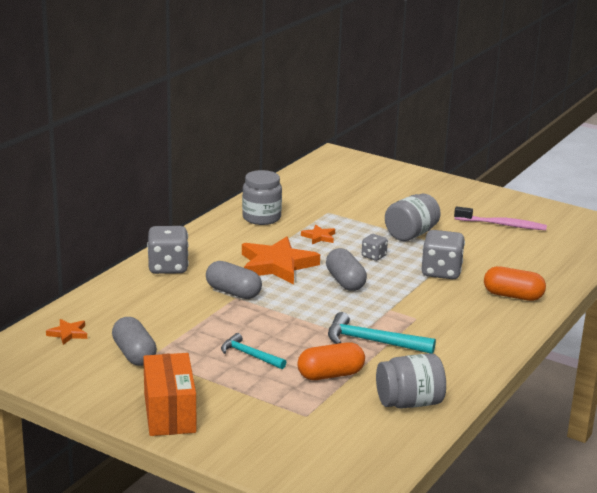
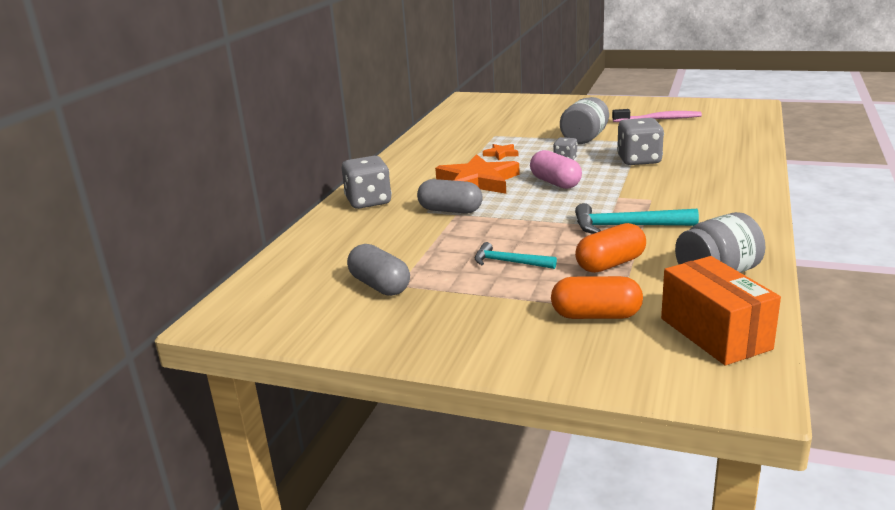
camera: 10 degrees left, 0 degrees up
(68, 333) = (292, 279): orange star -> none
(169, 413) = (459, 338): orange box -> orange box (715, 333)
(261, 218) = (435, 149): grey jar -> none
(345, 282) = (555, 183): grey capsule -> pink capsule
(513, 296) = (723, 166): orange capsule -> orange capsule (596, 315)

